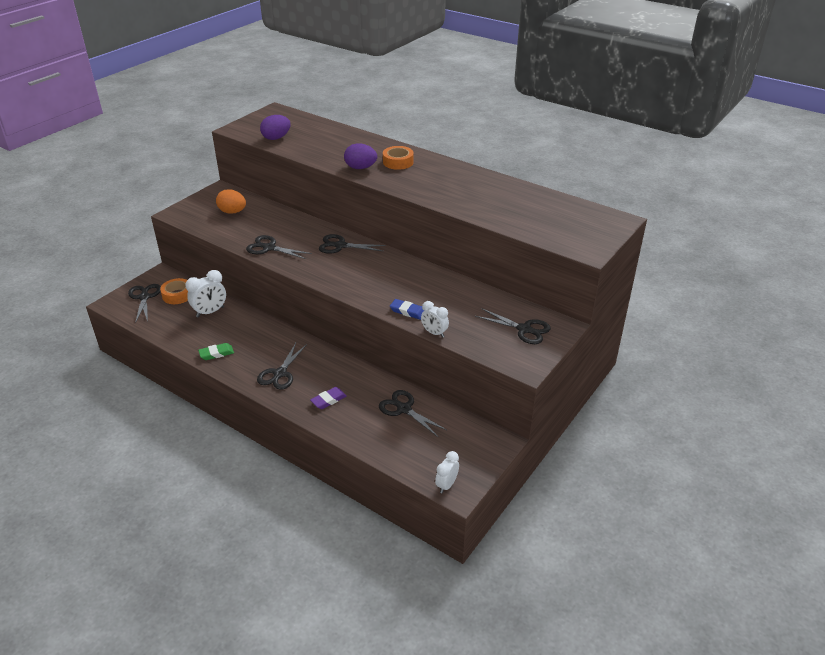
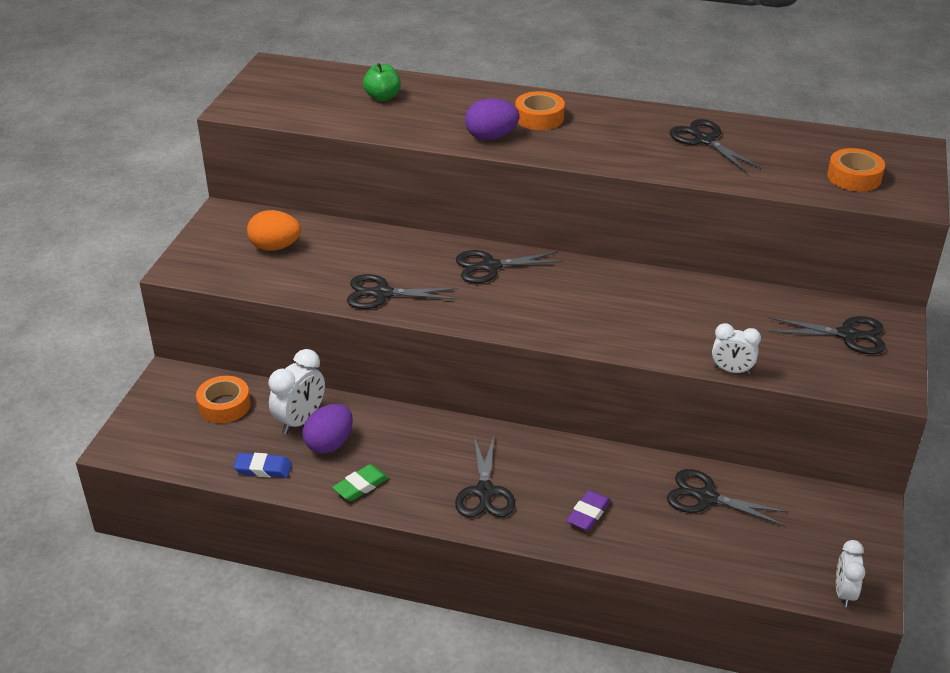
camera: 20 degrees left, 0 degrees up
(144, 297) = (170, 423): black scissors -> black scissors (705, 140)
(276, 138) = (316, 111): purple egg -> purple egg (329, 444)
(319, 136) = (382, 97): none -> green apple
(408, 311) = (669, 347): blue eraser -> blue eraser (263, 468)
(562, 230) = (854, 177): none -> orange tape

